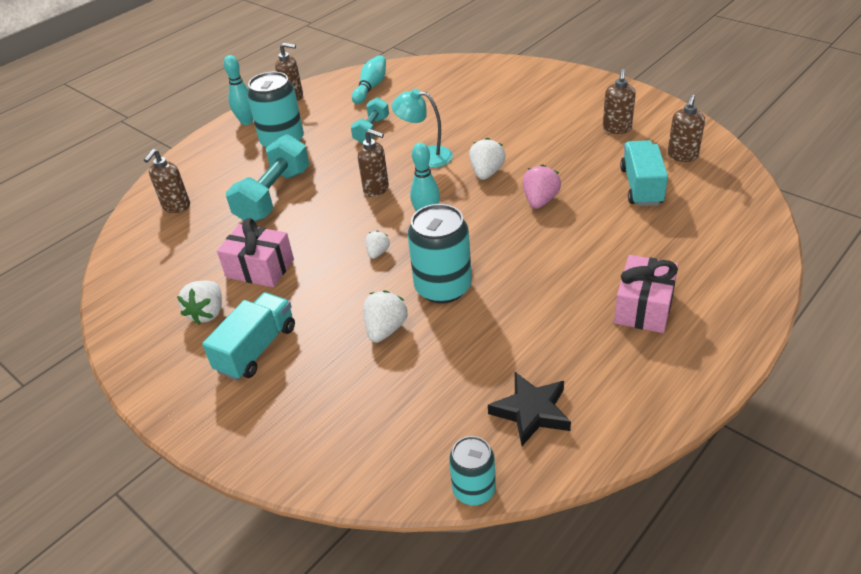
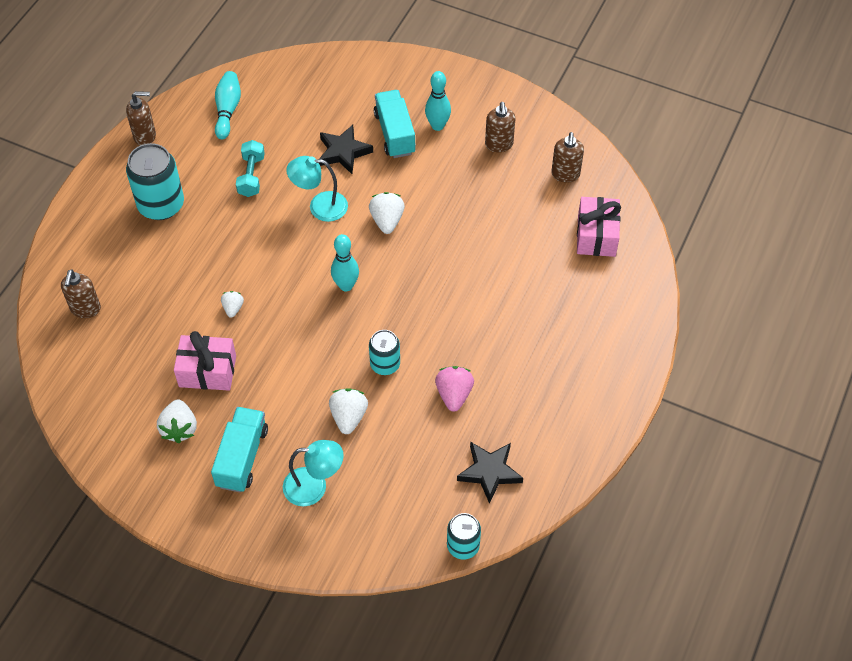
camera: 20 degrees left, 15 degrees up
(247, 122) = (107, 180): turquoise bowling pin -> turquoise bowling pin (437, 125)
(274, 196) = (183, 280): turquoise dumbbell -> none
(320, 391) = (314, 487): none -> turquoise lamp
(376, 189) = (285, 257): brown soap dispenser -> none
(378, 253) = (313, 335): white strawberry -> white strawberry (233, 308)
(443, 287) = (385, 364): turquoise can -> turquoise can, size x0.59
(463, 121) = (343, 152): none -> black star
(540, 201) = (446, 250): pink strawberry -> pink strawberry (454, 394)
(641, 186) = (534, 219): turquoise truck -> turquoise truck (394, 133)
(643, 307) = (558, 356): pink gift -> pink gift (596, 236)

